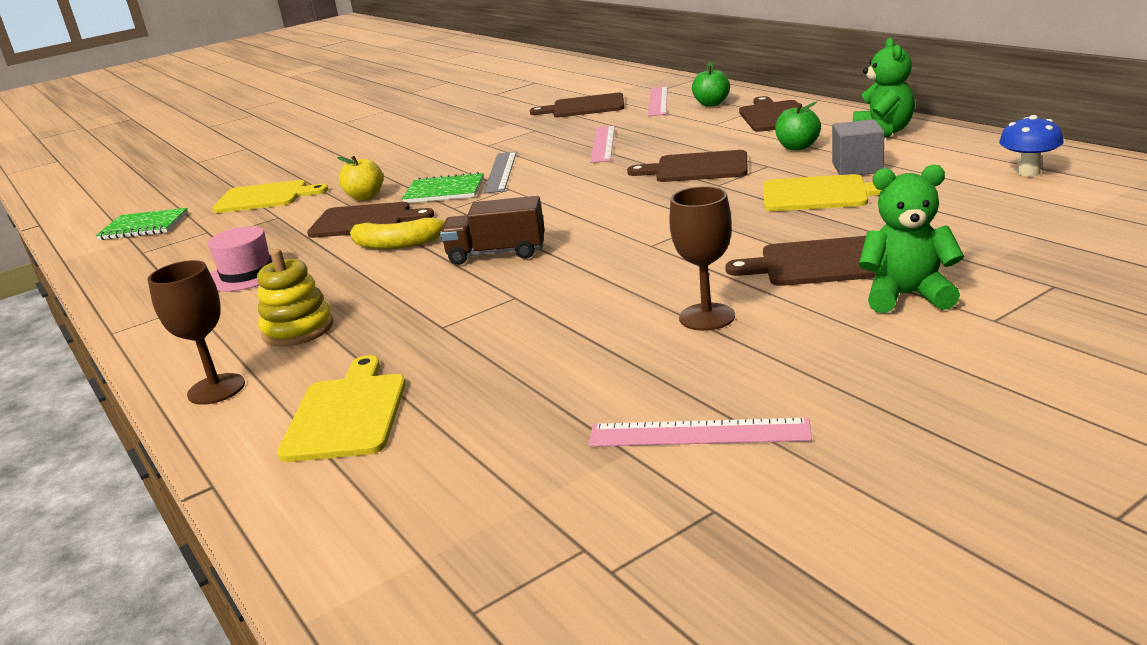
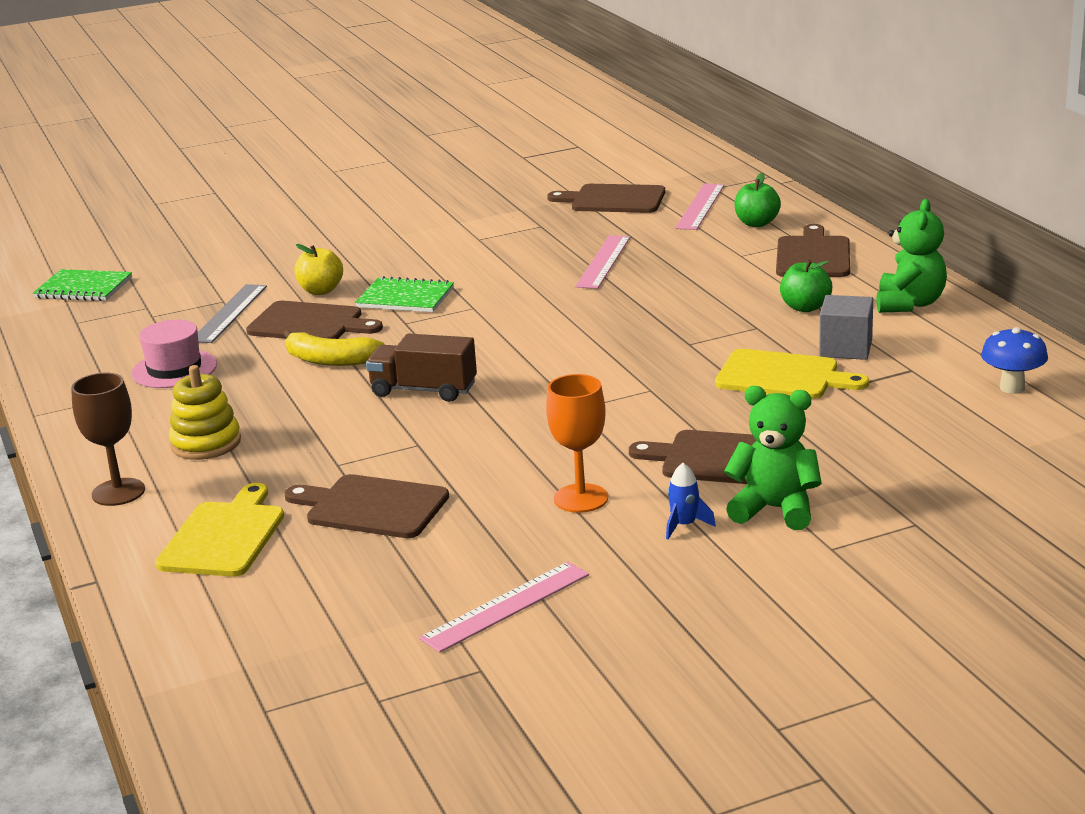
camera: 10 degrees right, 0 degrees up
(265, 197) = (217, 271): yellow cutting board -> none
(500, 172) = (475, 282): grey ruler -> grey ruler (229, 313)
(697, 168) = (682, 316): brown cutting board -> brown cutting board (372, 507)
(698, 433) = (506, 606): pink ruler -> pink ruler turned 60 degrees counterclockwise
(707, 317) = (580, 498): brown goblet -> orange goblet
(829, 324) = (684, 525): none -> blue rocket

